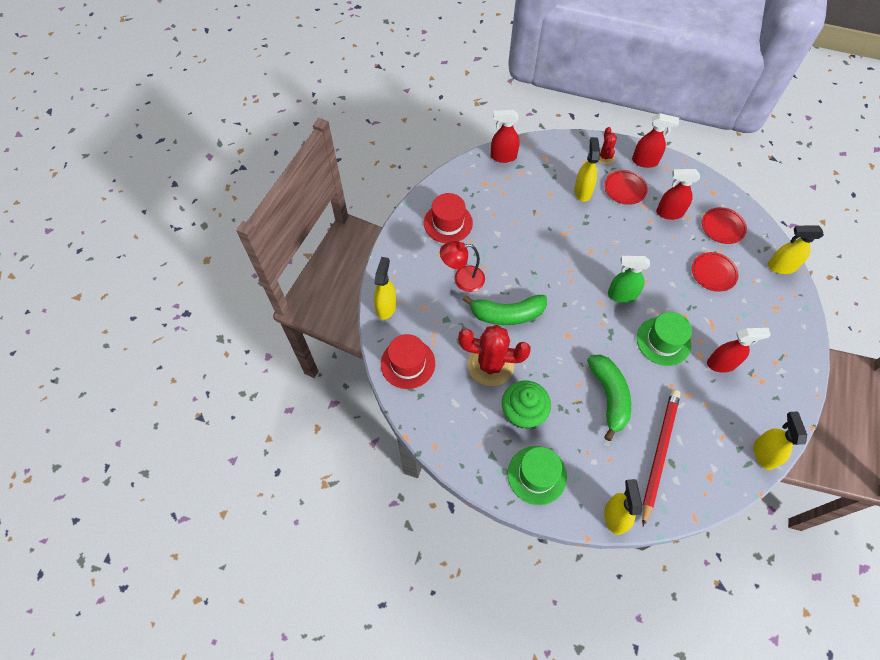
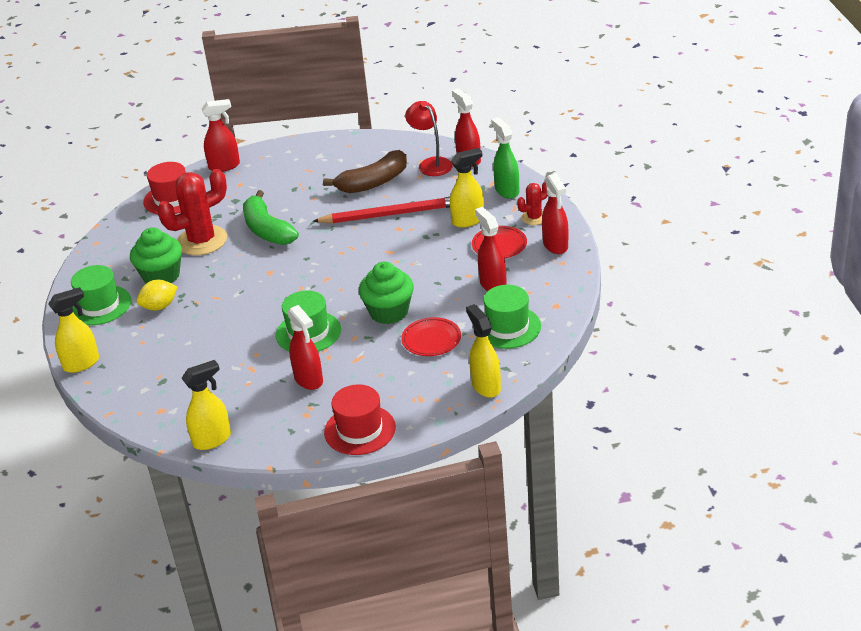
camera: 65 degrees right, 25 degrees down
(386, 307) = (224, 166): yellow spray bottle -> red spray bottle
(448, 223) = (350, 161): red hat -> red hat (360, 430)
(462, 279) = (288, 192): red lamp -> red lamp (431, 164)
(490, 222) = (373, 182): none -> brown banana
(490, 365) = (202, 241): red cactus -> red cactus turned 75 degrees clockwise
(567, 429) = (159, 306): none -> yellow lemon
(609, 396) = (214, 319): green banana -> none
(621, 295) = (347, 288): green spray bottle -> green spray bottle (507, 190)
(659, 453) = (168, 369): red pencil -> red pencil (390, 214)
(667, 283) = (389, 312): none -> green cupcake
(722, 227) = (507, 327): red plate -> green hat

